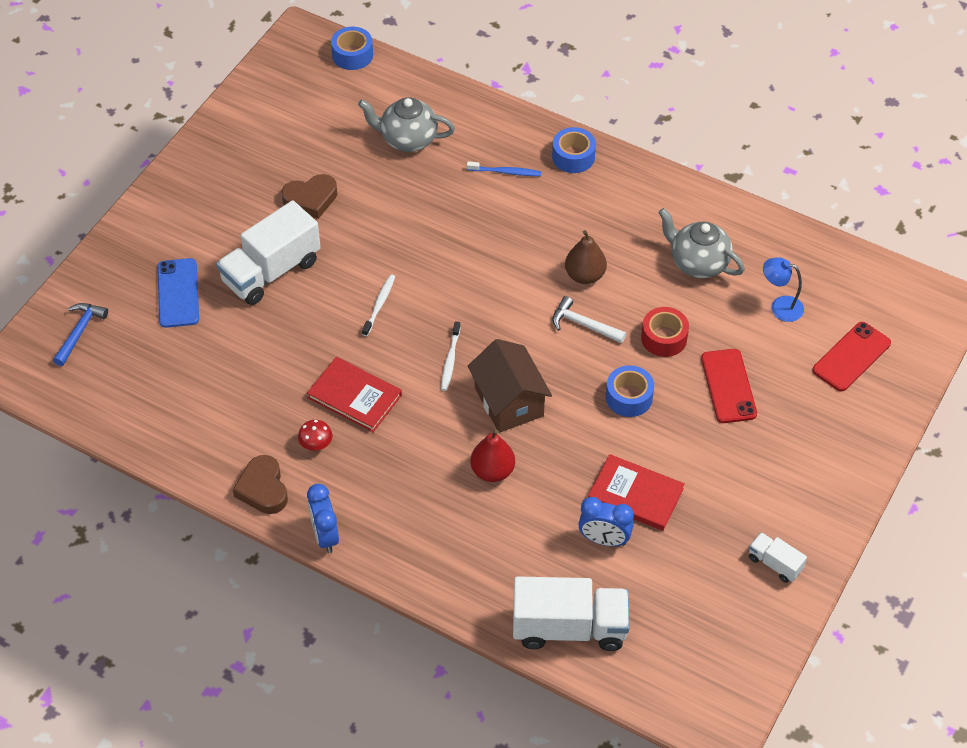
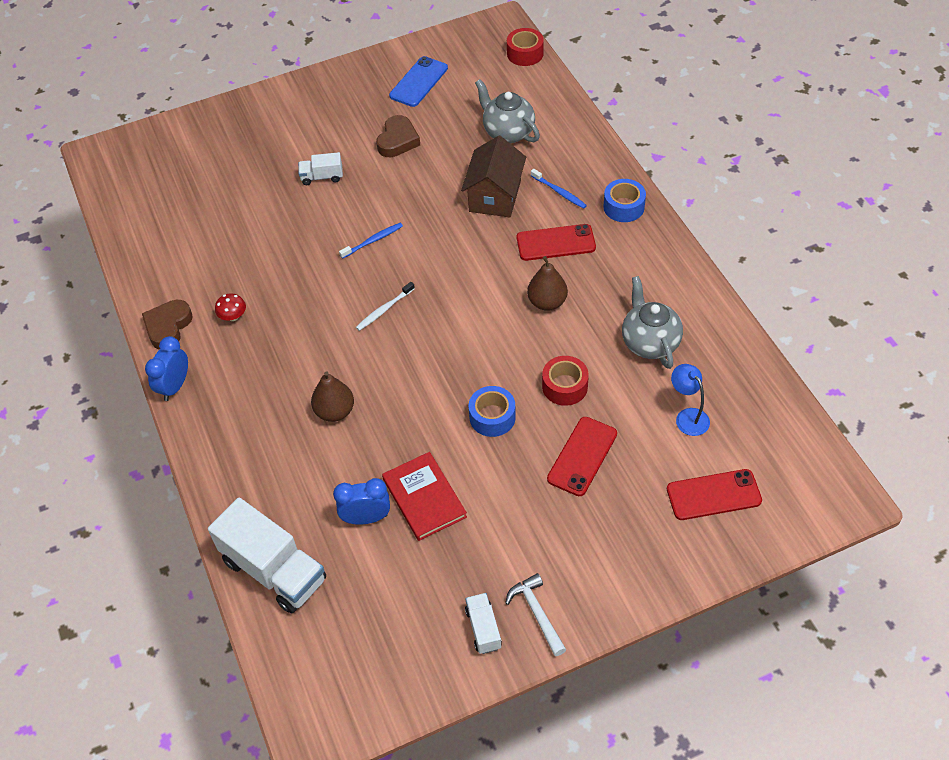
camera: 40 degrees right, 0 degrees up
(79, 332) = (161, 152): blue hammer -> none
(178, 293) = (247, 159): blue phone -> blue phone (418, 82)
(271, 271) = (322, 177): white truck -> white truck, size x0.49
(311, 199) = (398, 140): brown heart -> brown heart turned 90 degrees counterclockwise
(352, 55) = (525, 53): blue tape -> red tape
(354, 396) = (292, 297): red book -> none
(379, 304) = (373, 240): white toothbrush -> blue toothbrush
(492, 471) = (335, 411): red pear -> brown pear
(509, 402) = (397, 366): brown house -> brown house (495, 196)
(544, 219) = (556, 243): none -> red phone
(584, 325) = (510, 340): white hammer -> white hammer (537, 613)
(604, 539) = (366, 518): blue clock -> blue clock turned 120 degrees clockwise

